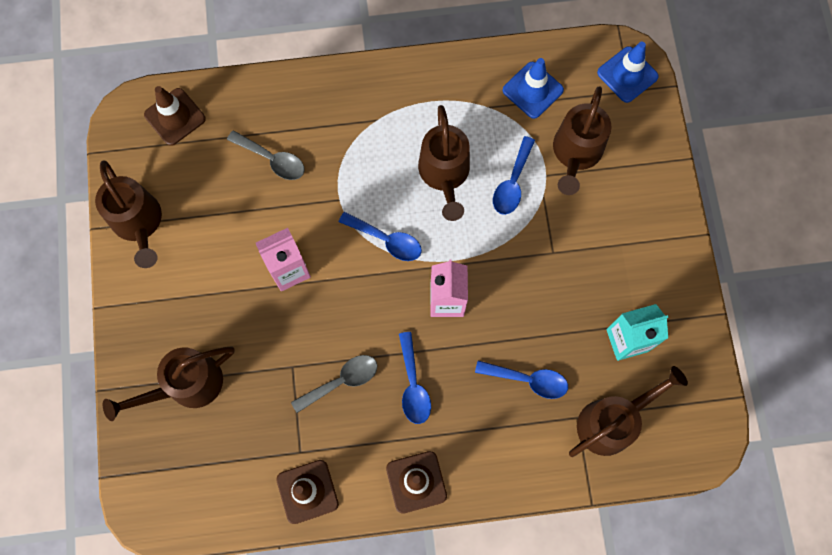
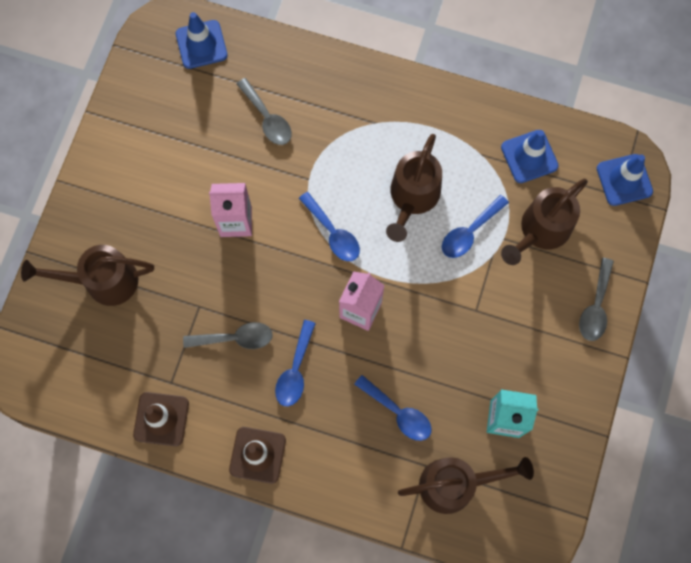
camera: 25 degrees right, 0 degrees up
(139, 224) = (127, 125): brown watering can -> none
(175, 117) = (201, 44): brown traffic cone -> blue traffic cone
(657, 200) = (595, 306): none -> grey spoon

